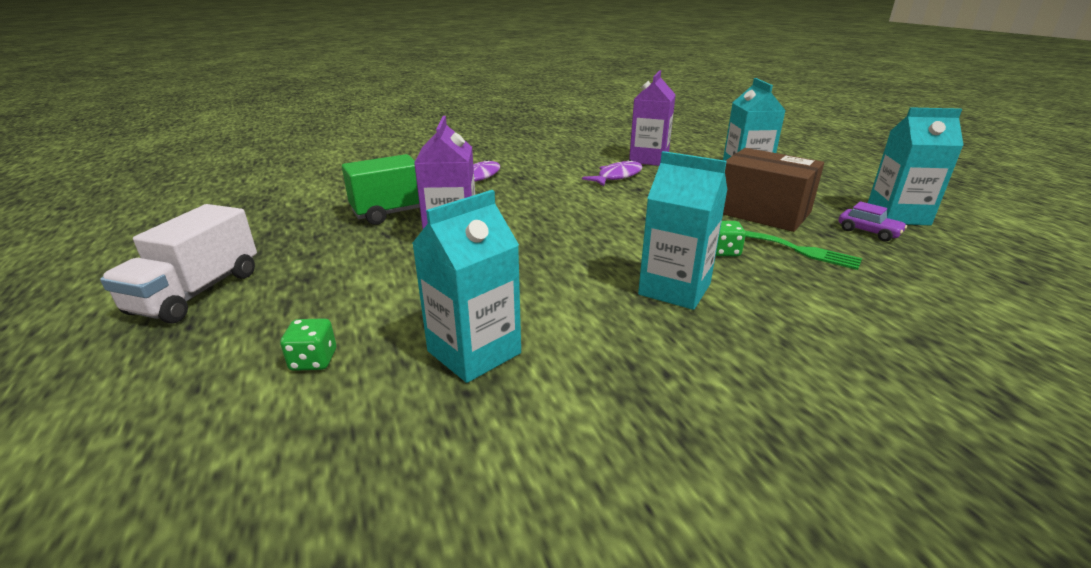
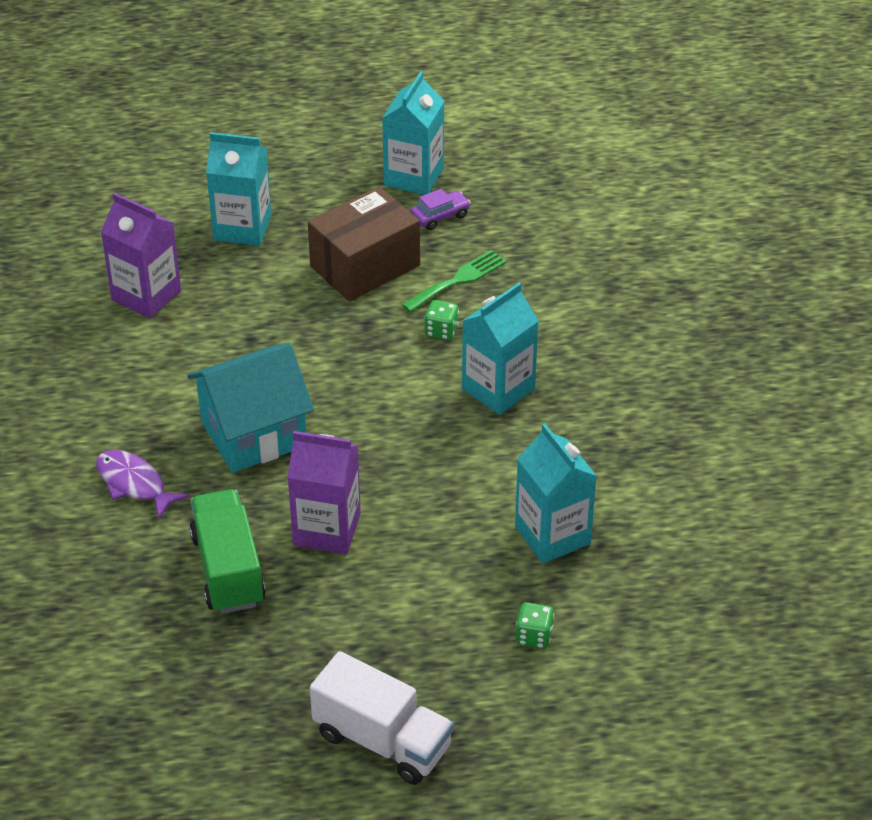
camera: 75 degrees left, 15 degrees up
(543, 201) = (253, 434): none -> turquoise house
(617, 176) = (199, 345): purple fish -> none

